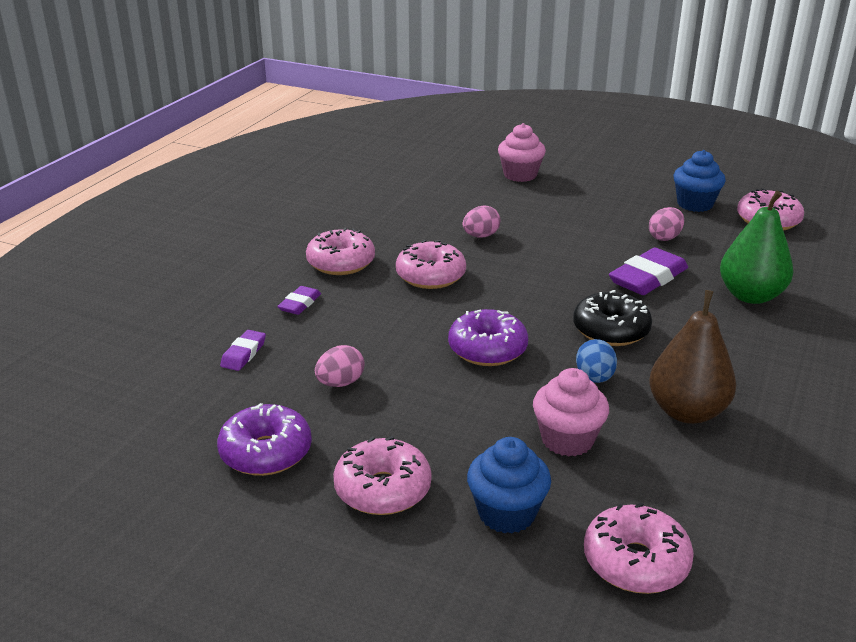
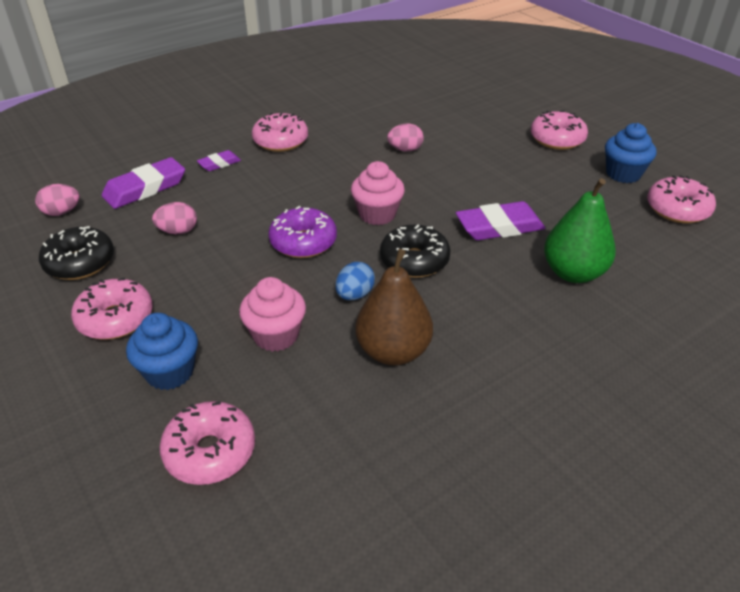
camera: 30 degrees right, 10 degrees up
(243, 354) = (145, 188): purple eraser -> purple eraser, size x1.86
(266, 452) = (80, 263): purple donut -> black donut
(430, 276) = (330, 171): pink donut -> pink donut (557, 139)
(520, 175) = (497, 107): pink cupcake -> pink cupcake (377, 214)
(664, 237) = (557, 196): pink egg -> pink egg (62, 212)

